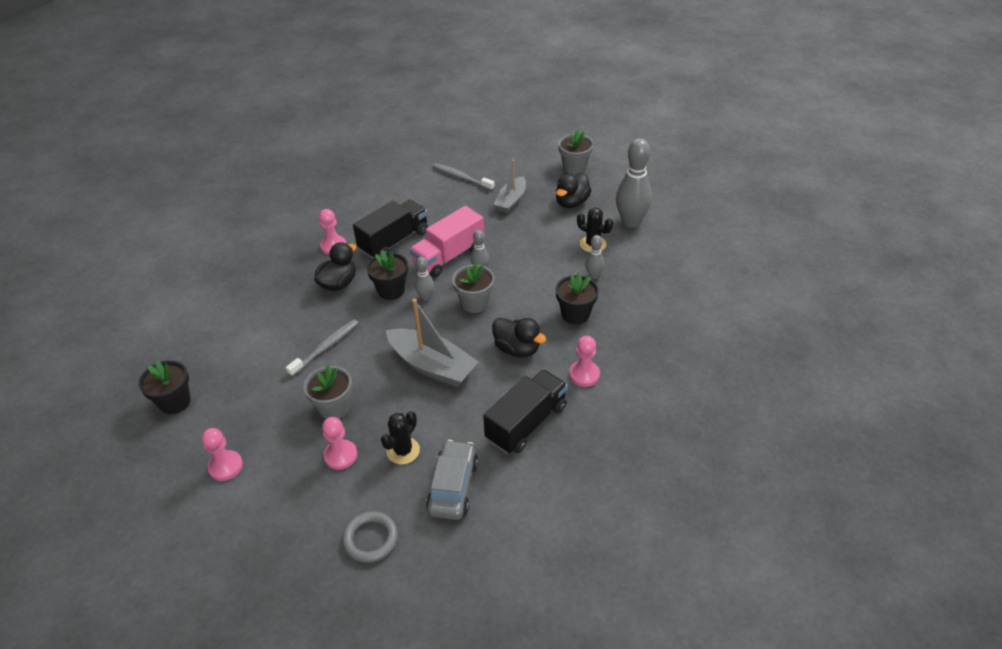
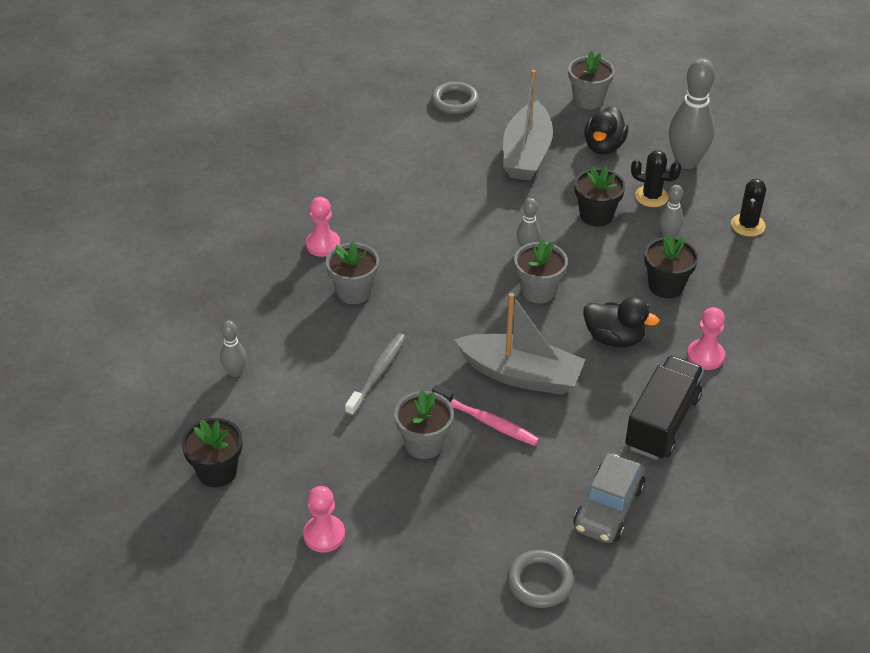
camera: 15 degrees left, 0 degrees up
(338, 283) = (354, 292): black duck -> grey flower pot
(340, 455) = (459, 497): pink pawn -> none
(389, 398) = (487, 421): none -> pink toothbrush
(391, 290) = (426, 290): black flower pot -> black flower pot (596, 215)
(394, 241) = (399, 227): black truck -> none
(403, 451) = (532, 478): black cactus -> black cactus (747, 225)
(426, 297) = (474, 293): grey bowling pin -> grey bowling pin (235, 372)
(449, 256) = (479, 237): pink truck -> none
(453, 486) = (608, 507): grey car -> grey car turned 150 degrees counterclockwise
(461, 177) = (448, 131): grey toothbrush -> none
(475, 157) = (454, 101): none -> grey ring
(511, 201) = (526, 154): grey boat -> grey boat, size x1.56

